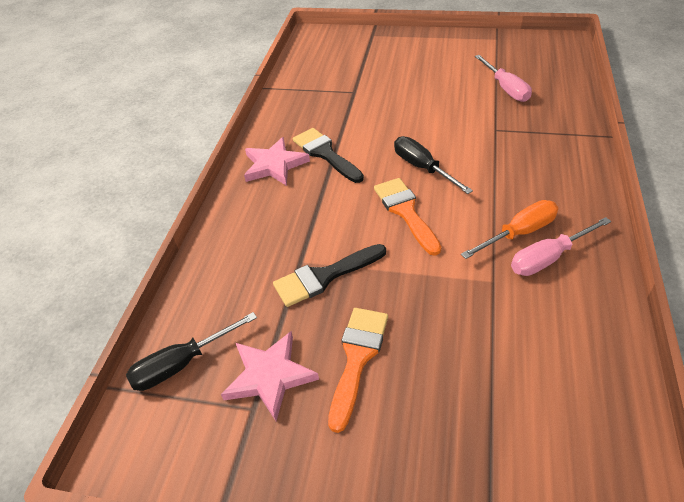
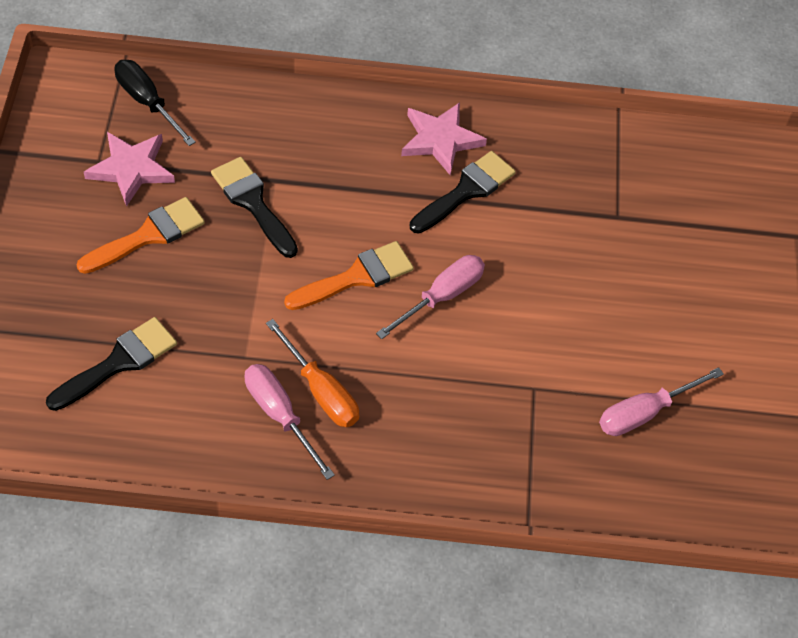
camera: 75 degrees right, 10 degrees up
(357, 358) = (148, 235): orange brush -> orange brush turned 45 degrees counterclockwise
(422, 168) = (441, 296): black screwdriver -> pink screwdriver
(514, 379) = (119, 362): none -> black brush

